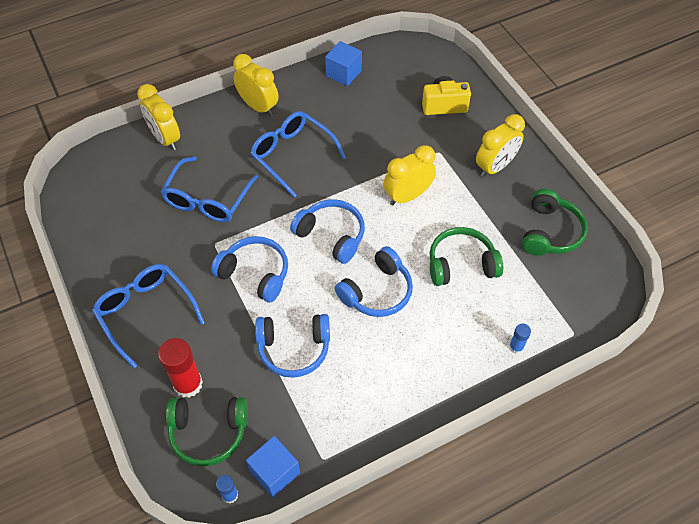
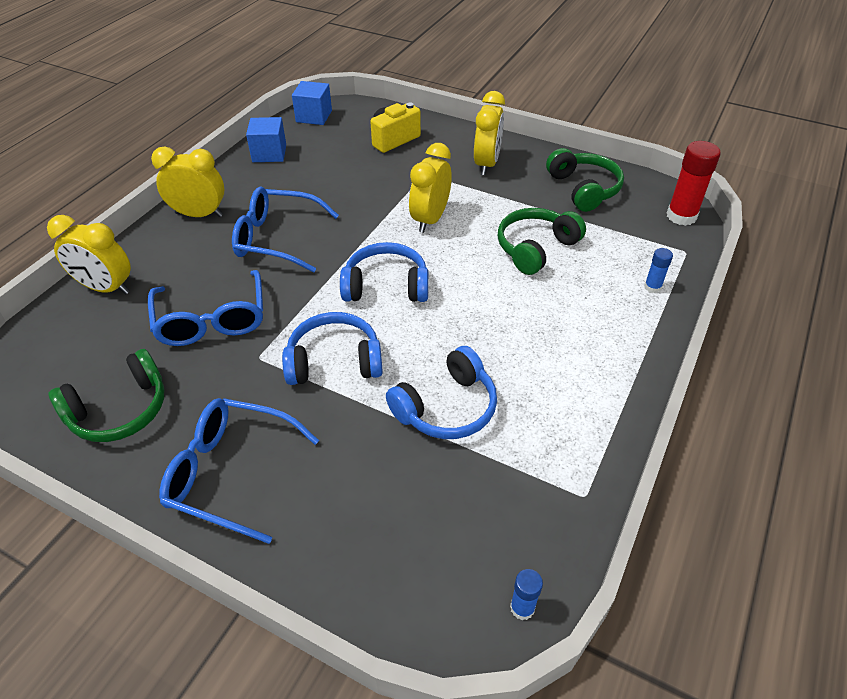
camera: 35 degrees left, 10 degrees down
(188, 384) = (356, 518): red glue stick -> red glue stick (681, 216)
(208, 432) = (430, 555): green headphones -> green headphones (119, 410)
(275, 472) = (548, 545): blue cube -> blue cube (314, 116)
(377, 291) = (481, 310): blue headphones -> none

